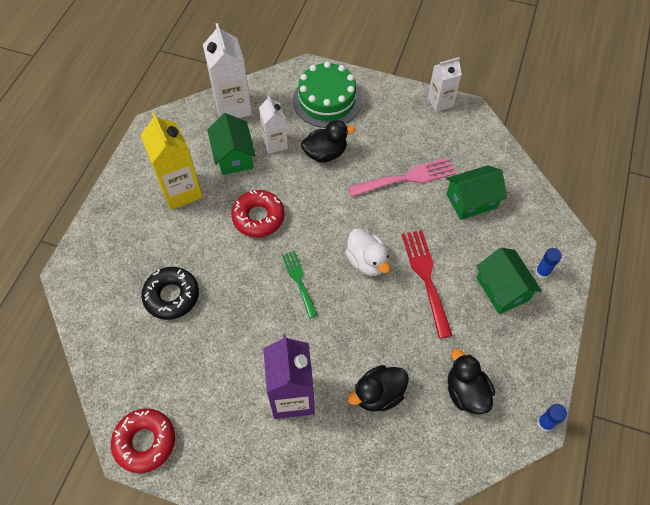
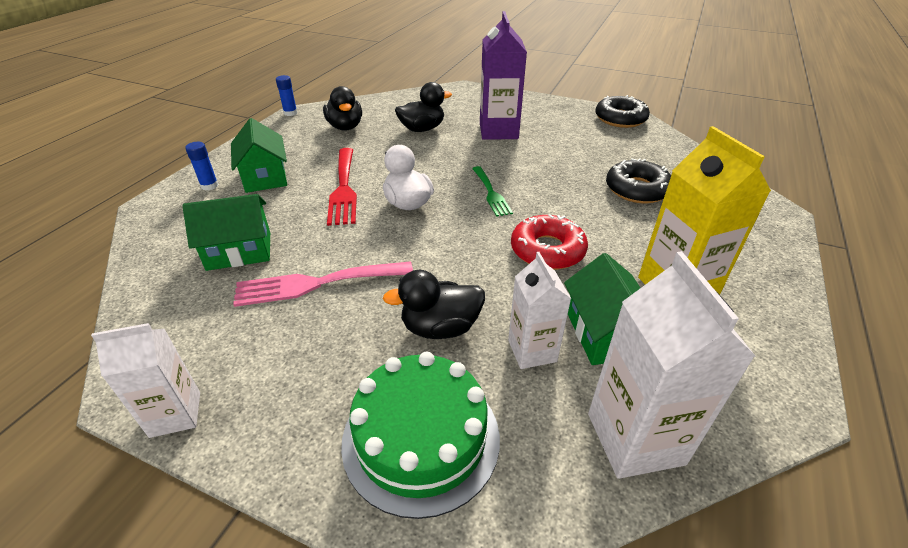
camera: 175 degrees left, 20 degrees down
(145, 442) = (620, 119): red donut -> black donut

